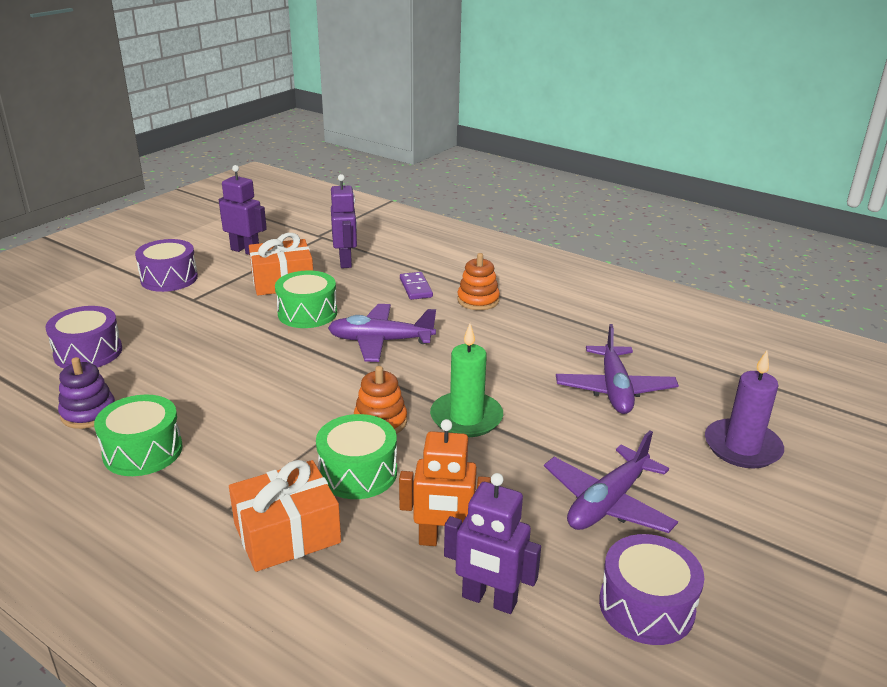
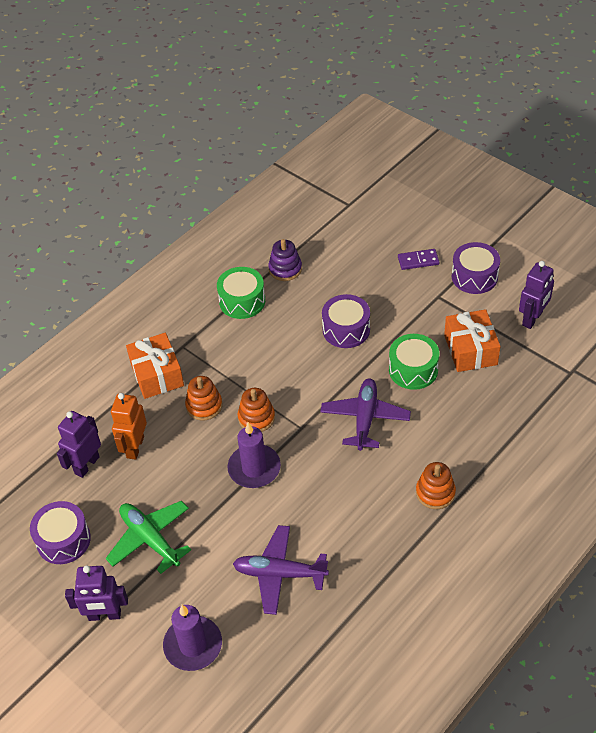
camera: 100 degrees right, 20 degrees up
(88, 352) = (358, 253): purple drum -> purple drum (346, 329)
(346, 261) = (514, 393): purple robot -> purple robot (104, 615)
(358, 472) = (204, 406): green drum -> orange stacking toy
(416, 288) = (460, 446): purple domino -> purple domino (418, 261)
(466, 418) = (254, 468): green candle -> purple candle
(607, 503) = (150, 539): purple plane -> green plane

